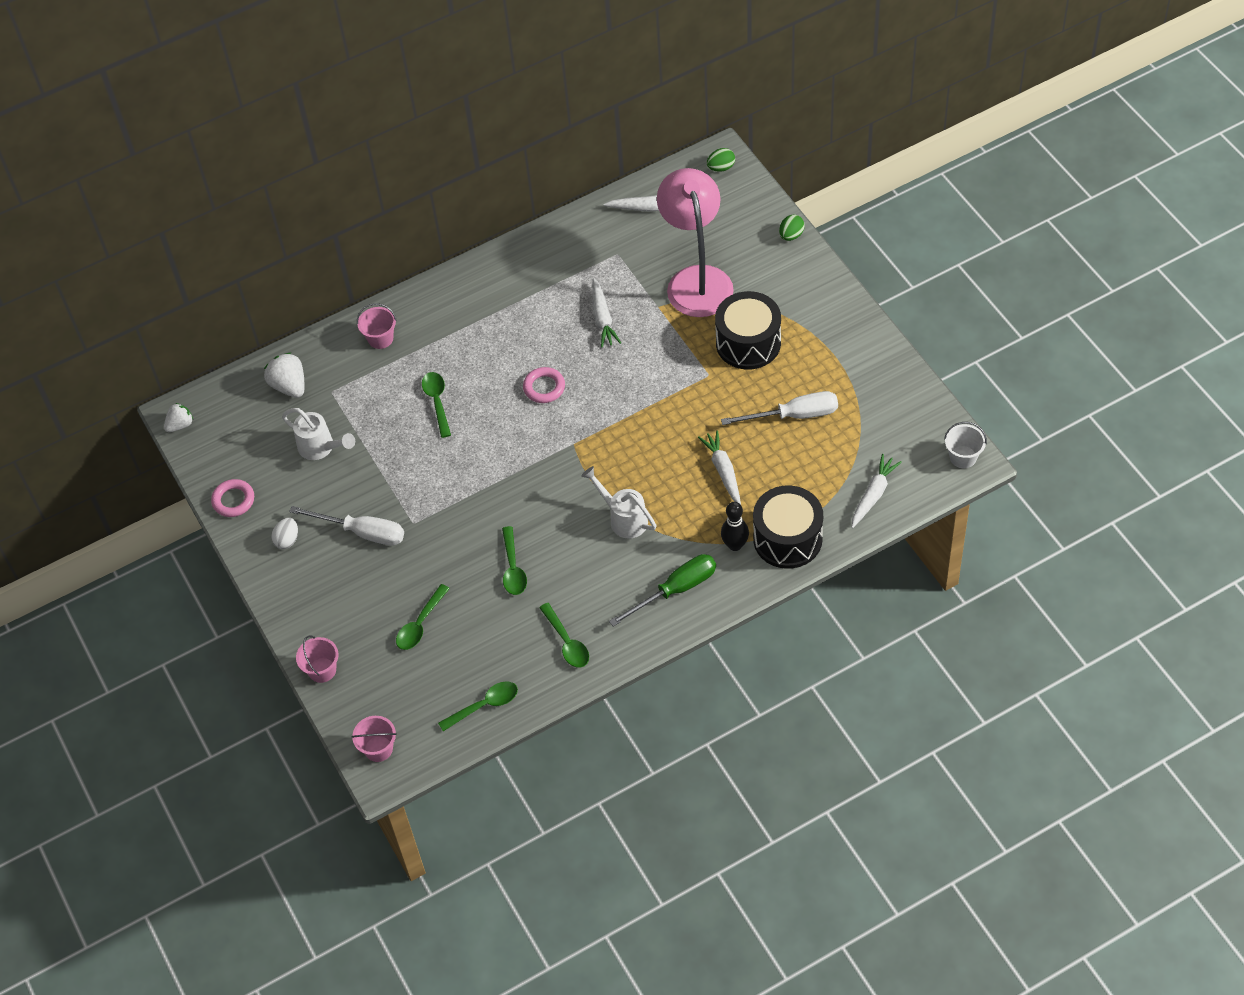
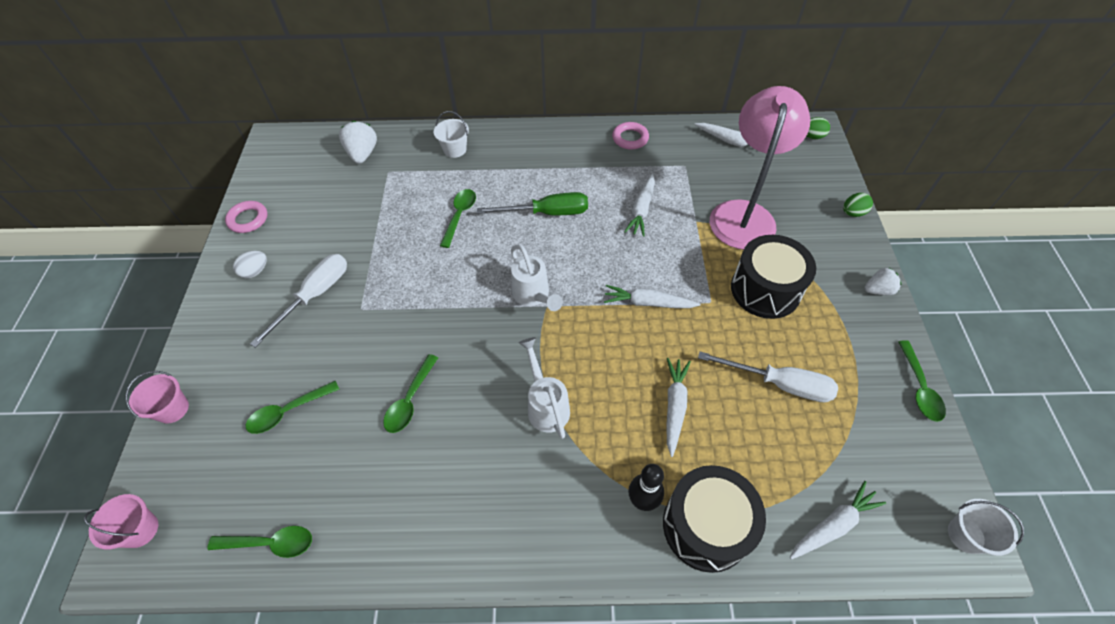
camera: 25 degrees right, 0 degrees up
(180, 425) = (266, 147): white strawberry -> white strawberry (878, 290)
(321, 448) = (344, 210): white watering can -> white watering can (533, 296)
(362, 532) = (315, 295): white screwdriver -> white screwdriver turned 105 degrees counterclockwise
(380, 338) = (455, 149): pink bucket -> white bucket
(544, 387) = (554, 244): pink ring -> pink ring (630, 138)
(567, 642) = (401, 515): green spoon -> green spoon (919, 388)
(657, 400) = (648, 303): none -> white carrot
(676, 590) = (549, 519): green screwdriver -> green screwdriver (547, 213)

